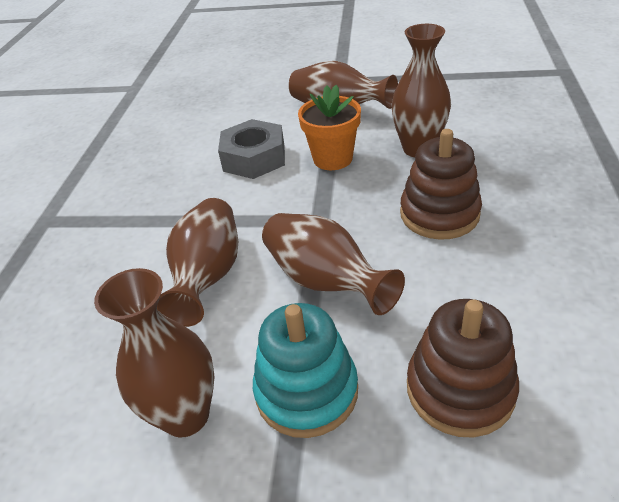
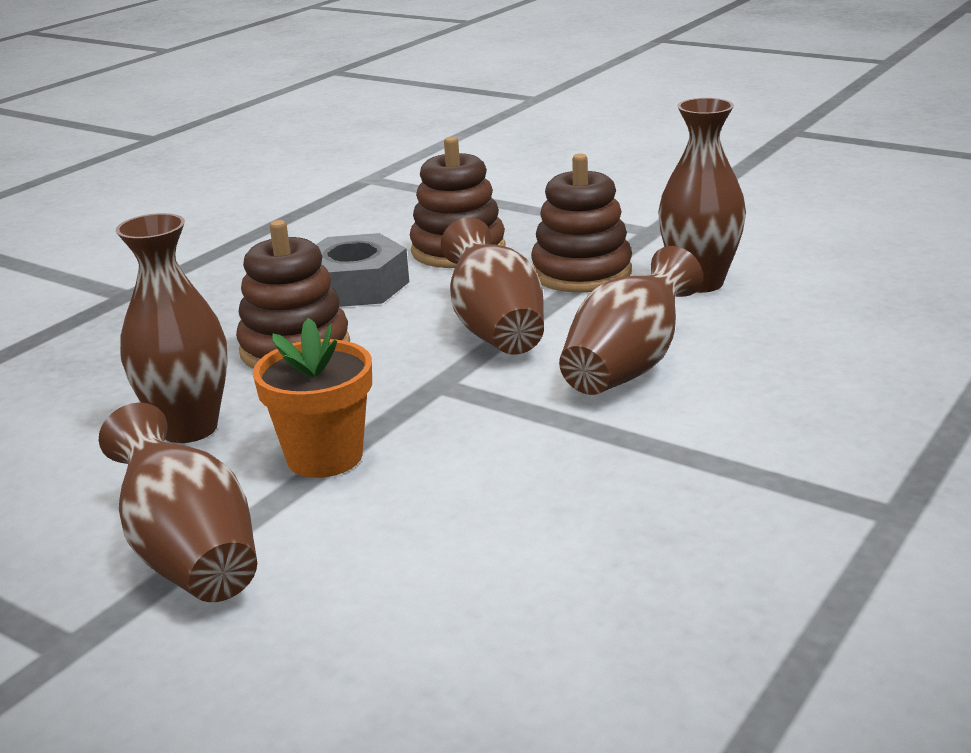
camera: 155 degrees left, 15 degrees down
(254, 158) = (447, 504): grey nut -> grey nut (355, 286)
(306, 391) = (581, 273): turquoise stacking toy -> brown stacking toy

